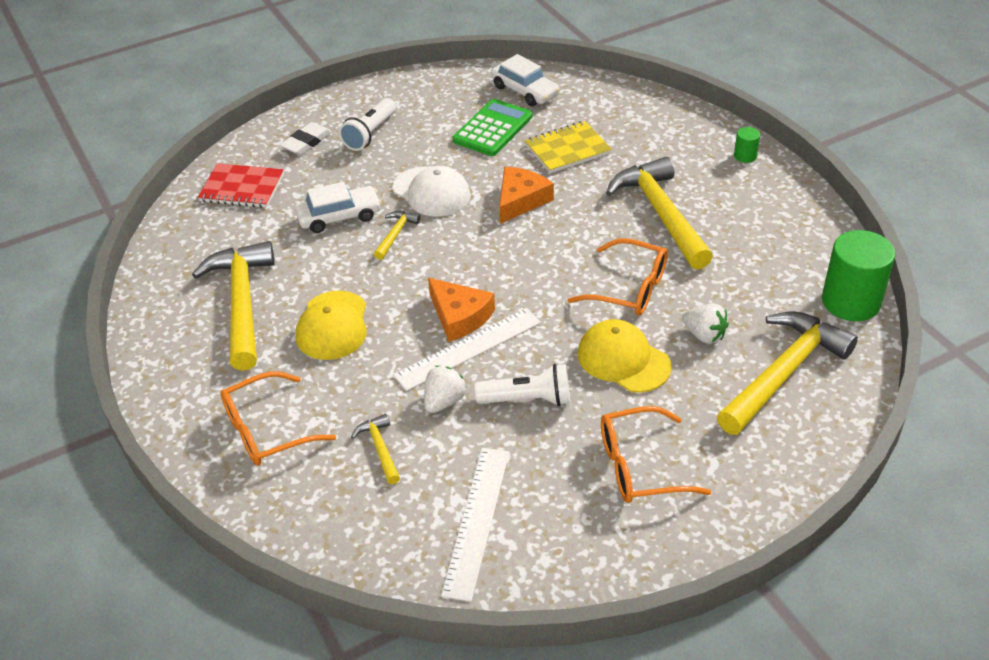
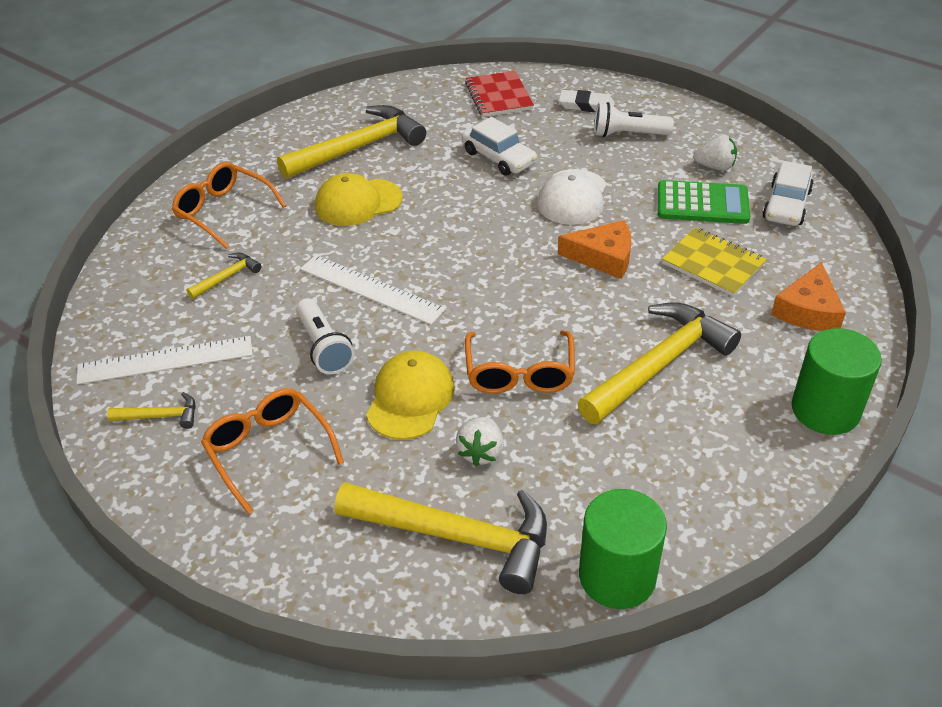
camera: 65 degrees right, 0 degrees up
(395, 234) = (497, 197): yellow hammer -> yellow hammer (160, 416)
(444, 401) = (298, 296): white strawberry -> white strawberry (715, 167)
(459, 316) = (410, 270): orange cheese -> orange cheese (808, 310)
(745, 156) = (825, 410): green cylinder -> green cylinder, size x2.21

